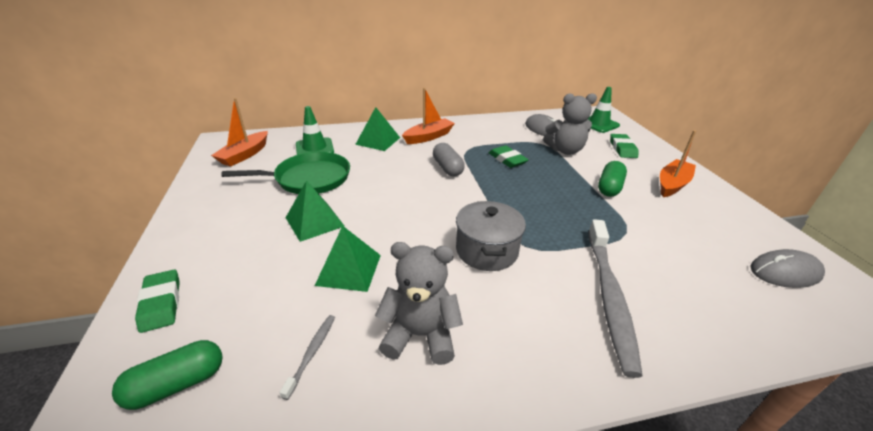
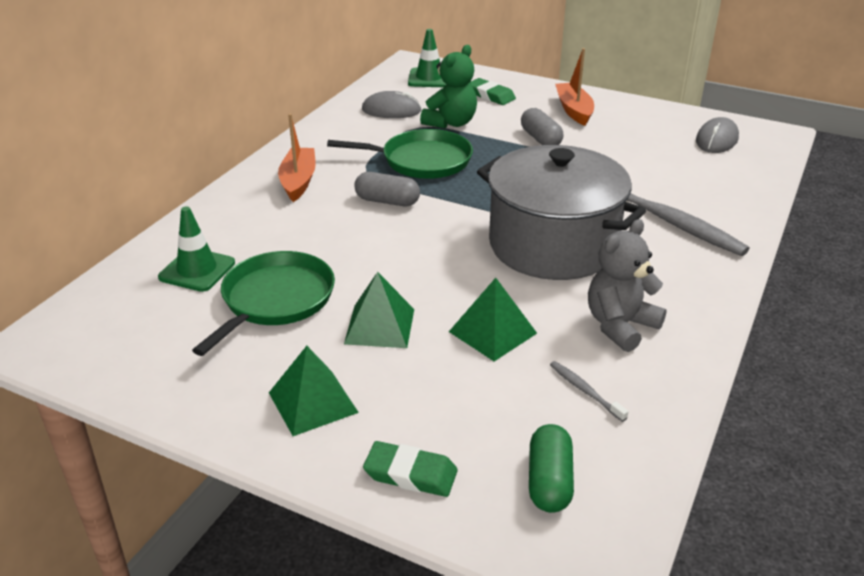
camera: 50 degrees left, 0 degrees up
(245, 155) = (124, 333): orange boat -> none
(378, 141) = (252, 217): green pyramid -> green pyramid (313, 402)
(487, 250) = (553, 245): grey pot -> grey pot, size x1.82
(507, 159) = (421, 161): green eraser -> green pan
(565, 150) = (451, 123): grey teddy bear -> green teddy bear
(609, 187) = (540, 139): green capsule -> grey capsule

